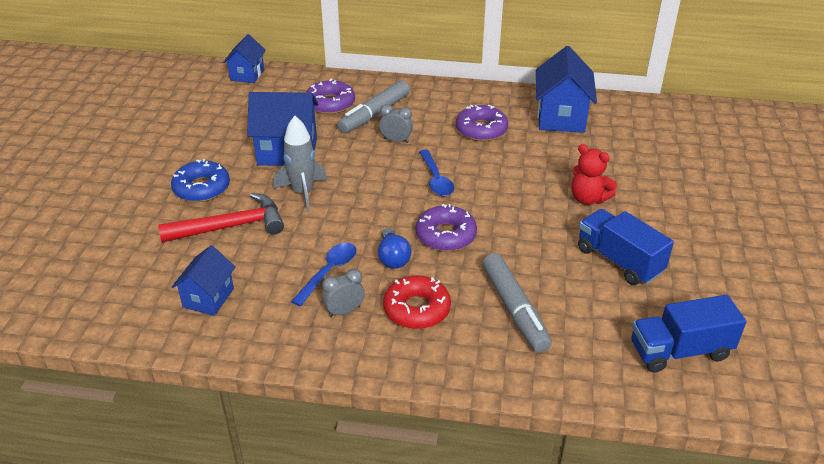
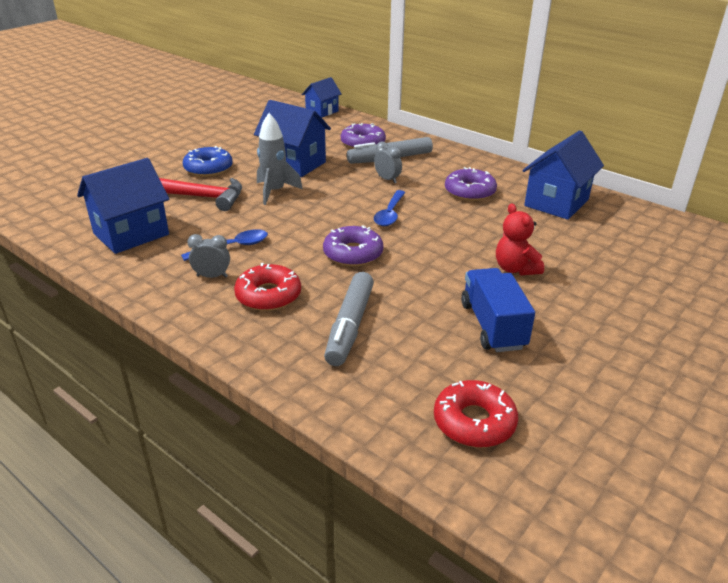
camera: 30 degrees right, 5 degrees down
(208, 298) = (131, 234): blue house -> blue house, size x1.63
(393, 258) = (292, 254): blue light bulb -> none
(680, 351) = (474, 422): blue truck -> red donut

